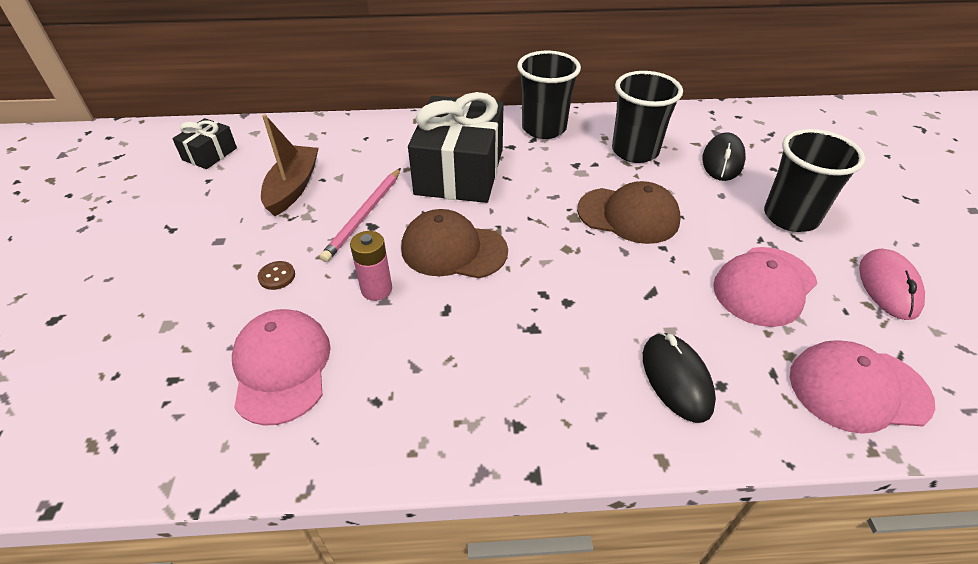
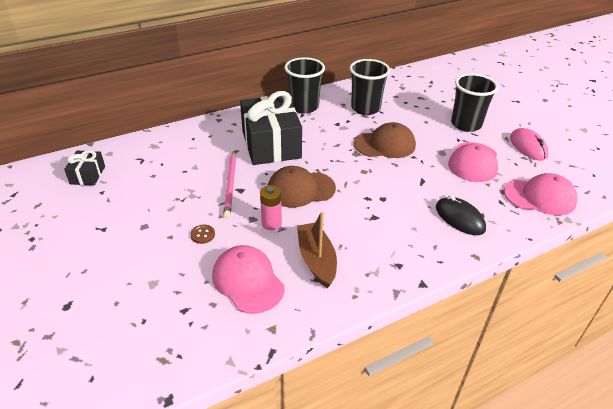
camera: 25 degrees left, 5 degrees down
(293, 187) = (168, 181): brown boat -> brown boat (316, 260)
(722, 161) = (415, 102): black mouse -> none
(858, 389) = (539, 197): pink cap -> pink cap turned 150 degrees counterclockwise

